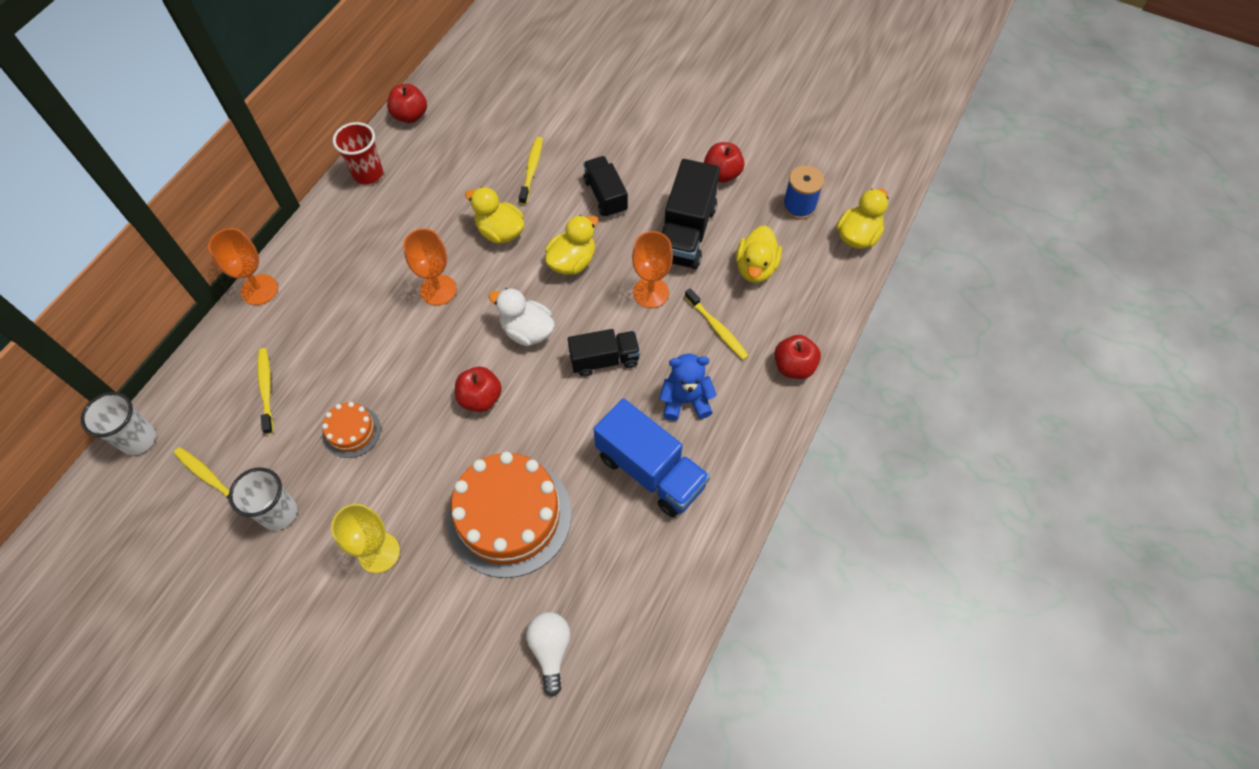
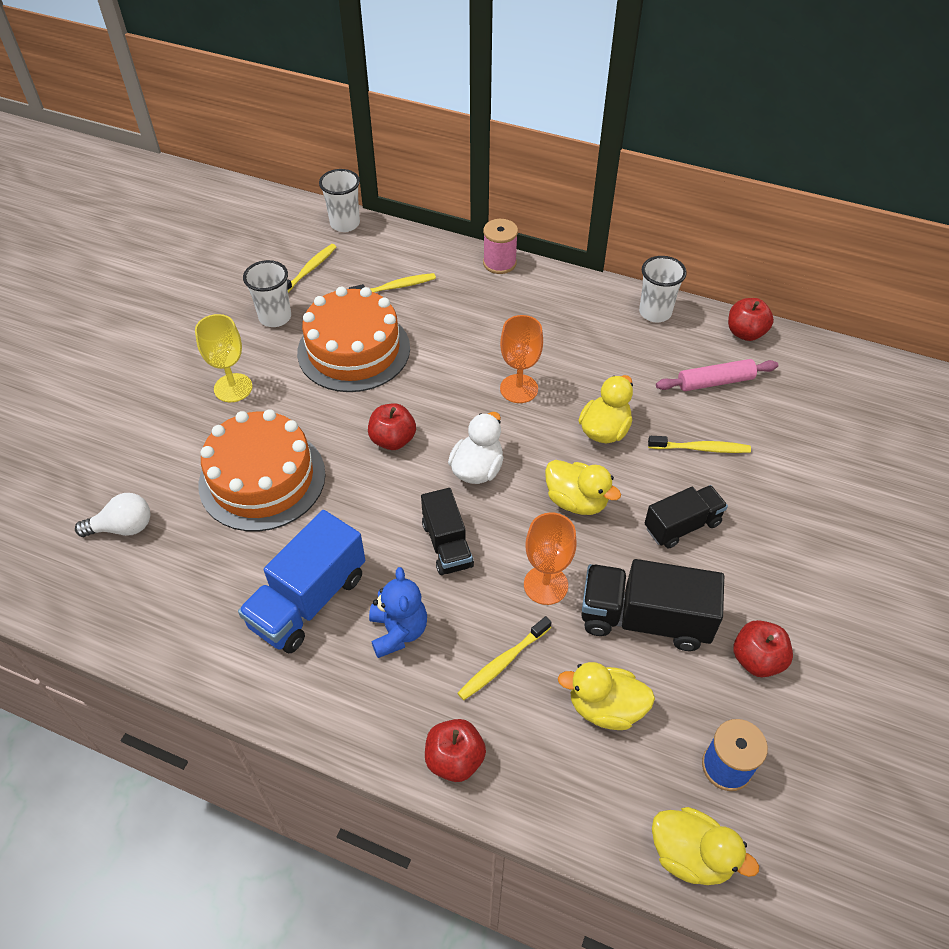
camera: 85 degrees right, 10 degrees down
(259, 290) = (499, 263): orange goblet -> pink spool
(352, 431) = (353, 350): orange cake -> orange cake, size x2.09
(368, 174) = (655, 312): red cup -> white cup
(462, 147) = (715, 382): none -> pink rolling pin

